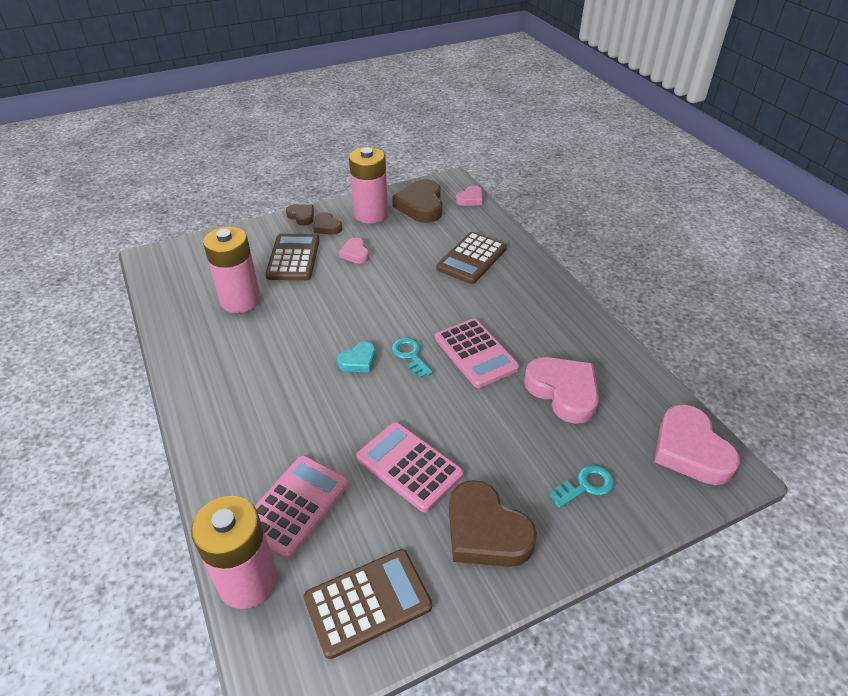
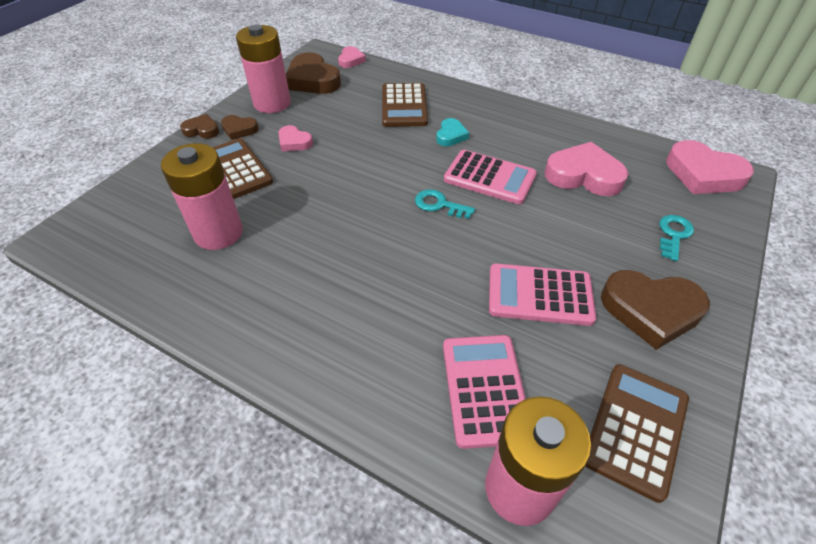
camera: 35 degrees left, 5 degrees up
(358, 361) = (399, 231): turquoise heart -> turquoise heart (451, 135)

